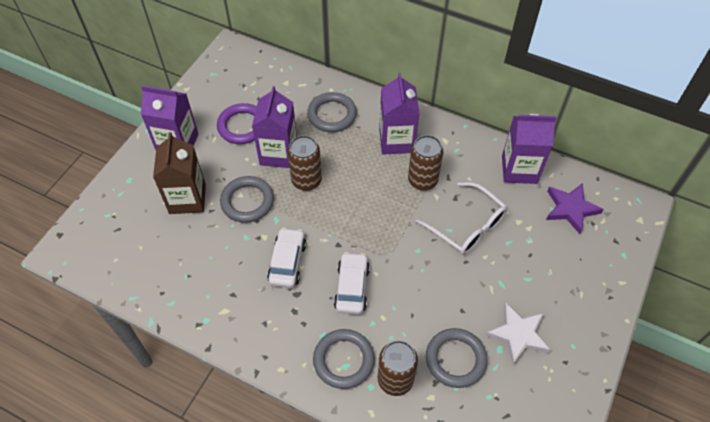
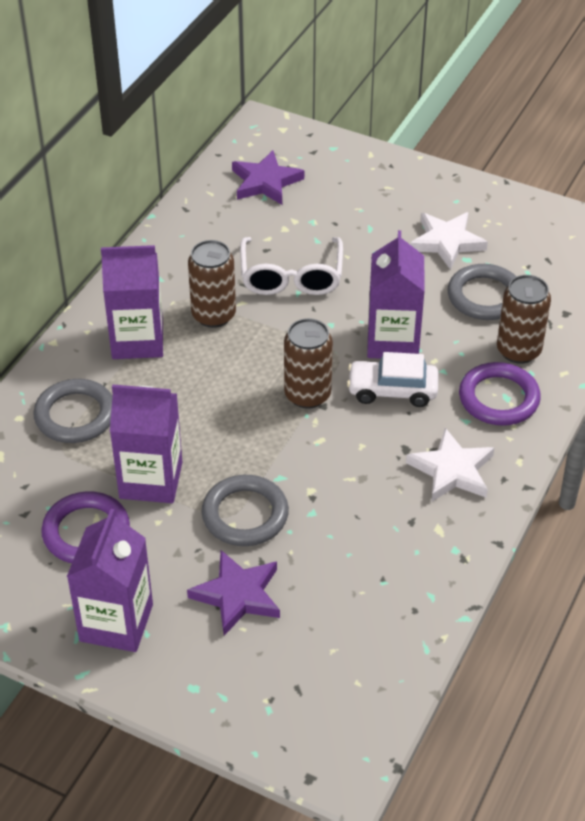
camera: 90 degrees left, 10 degrees down
(187, 199) = (237, 595): brown carton -> purple star
(275, 322) = (452, 470): none -> white star
(287, 262) = (355, 460): white car -> none
(306, 181) = (207, 443): brown can -> brown can (307, 395)
(343, 360) = (498, 398): grey ring -> purple ring
(466, 226) = (291, 276): white glasses -> white glasses turned 135 degrees clockwise
(519, 169) = (200, 221): purple carton -> purple carton (393, 341)

